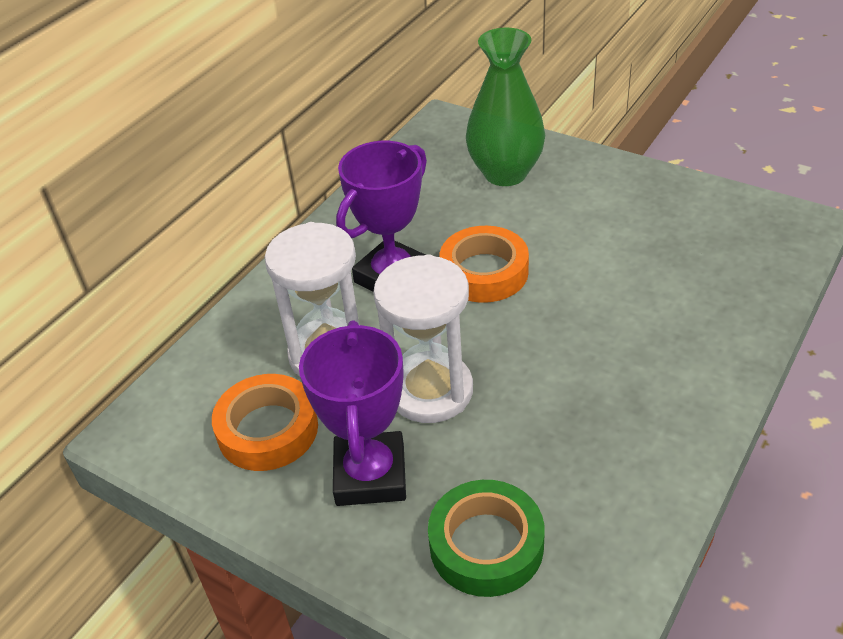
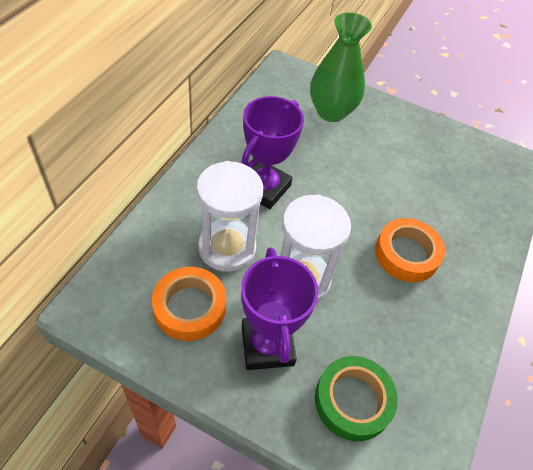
camera: 15 degrees left, 10 degrees up
(484, 272) = (326, 188): orange tape -> orange tape (406, 254)

